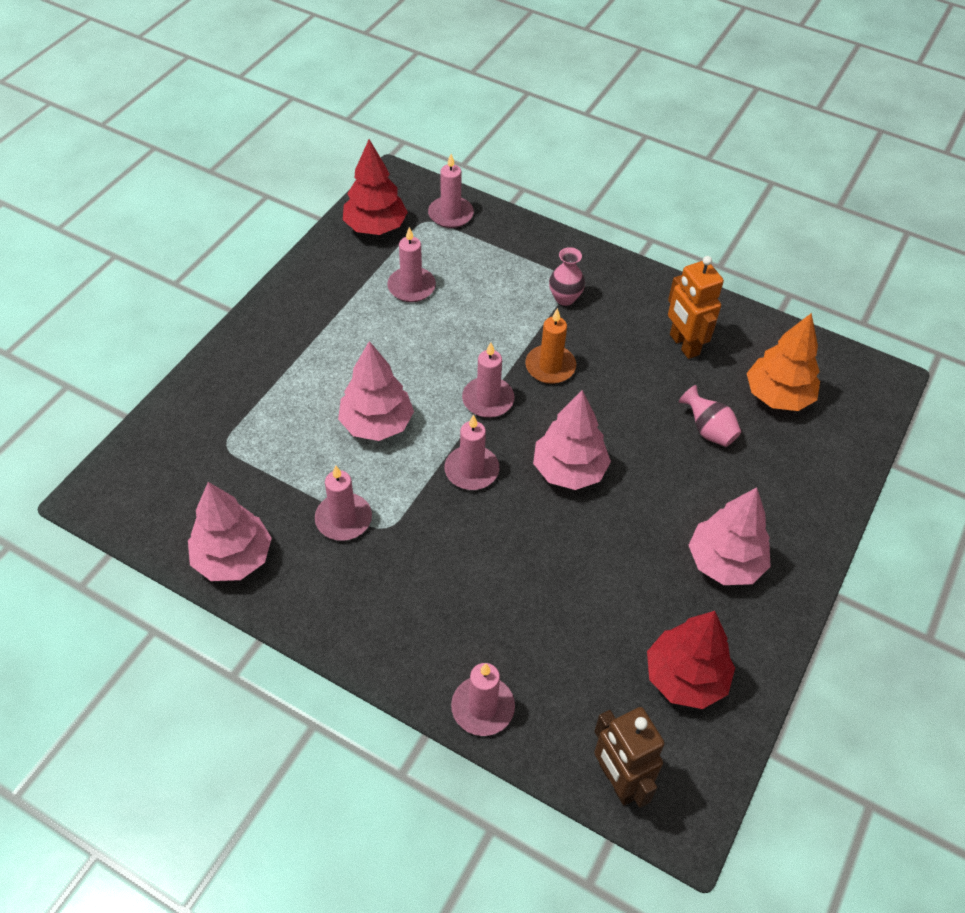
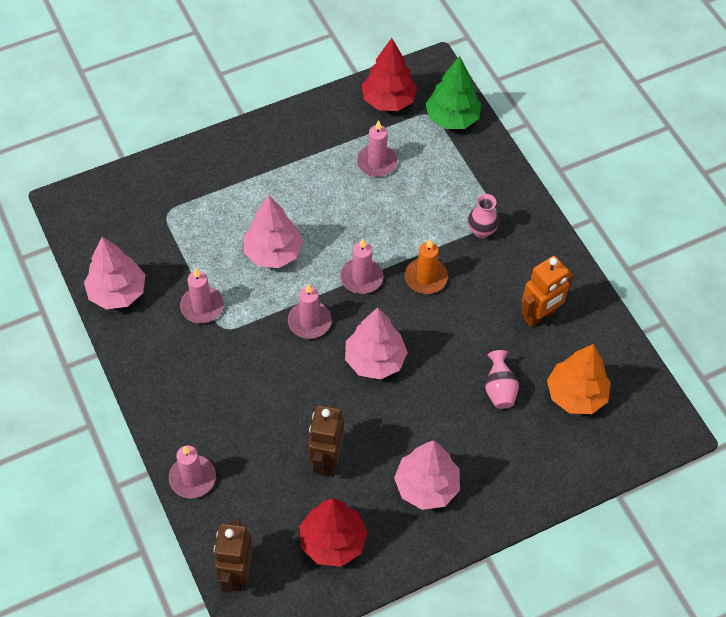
camera: 35 degrees right, 5 degrees up
(450, 214) = (452, 118): pink candle -> green tree
(606, 598) = (326, 460): none -> brown robot
(683, 345) = (539, 316): orange robot -> orange robot turned 135 degrees counterclockwise

